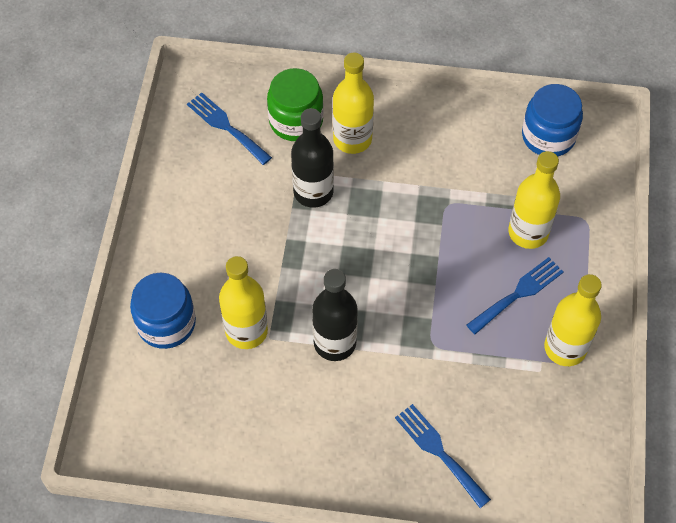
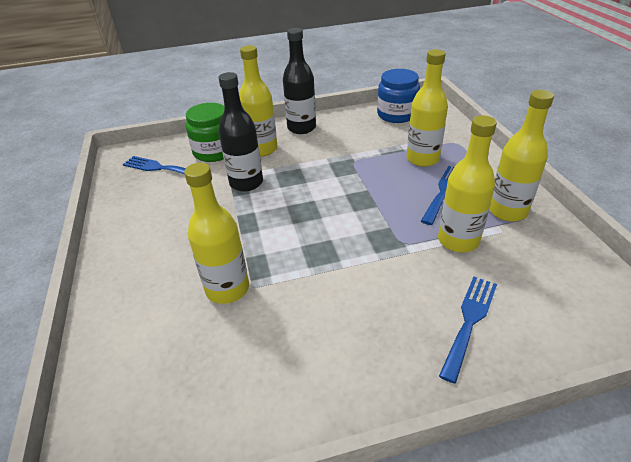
camera: 20 degrees left, 20 degrees down
(166, 323) = (141, 309): blue jar -> none
(335, 343) = (316, 270): black bottle -> black bottle (301, 128)
(439, 451) = (469, 321): blue fork -> blue fork turned 90 degrees clockwise
(488, 364) = (458, 240): none -> yellow bottle

